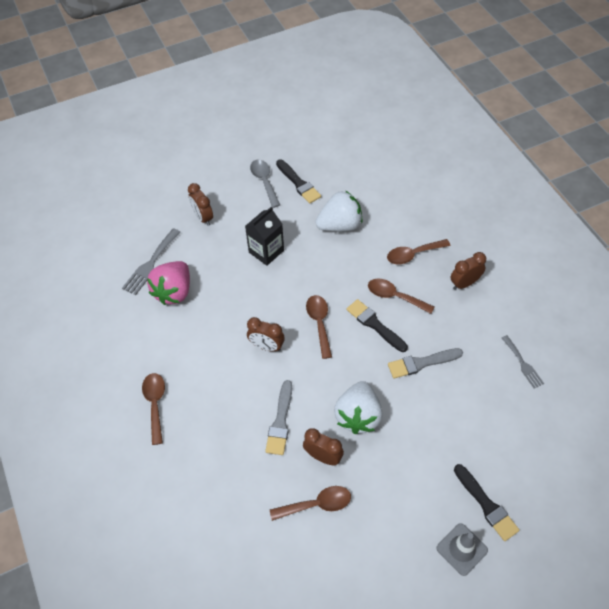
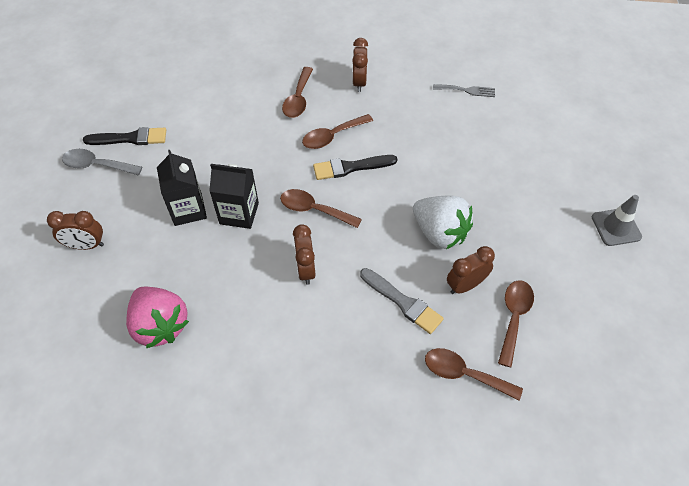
camera: 60 degrees left, 0 degrees up
(150, 264) = (99, 332): grey fork -> none
(155, 404) = (296, 420): brown spoon -> brown spoon (464, 374)
(266, 346) = (305, 269): brown clock -> brown clock turned 120 degrees clockwise
(284, 281) = (239, 213): none -> black carton
(340, 225) = (214, 133): white strawberry -> none
(421, 363) = (418, 156): grey brush -> none
(486, 505) = (583, 187): black brush -> none

